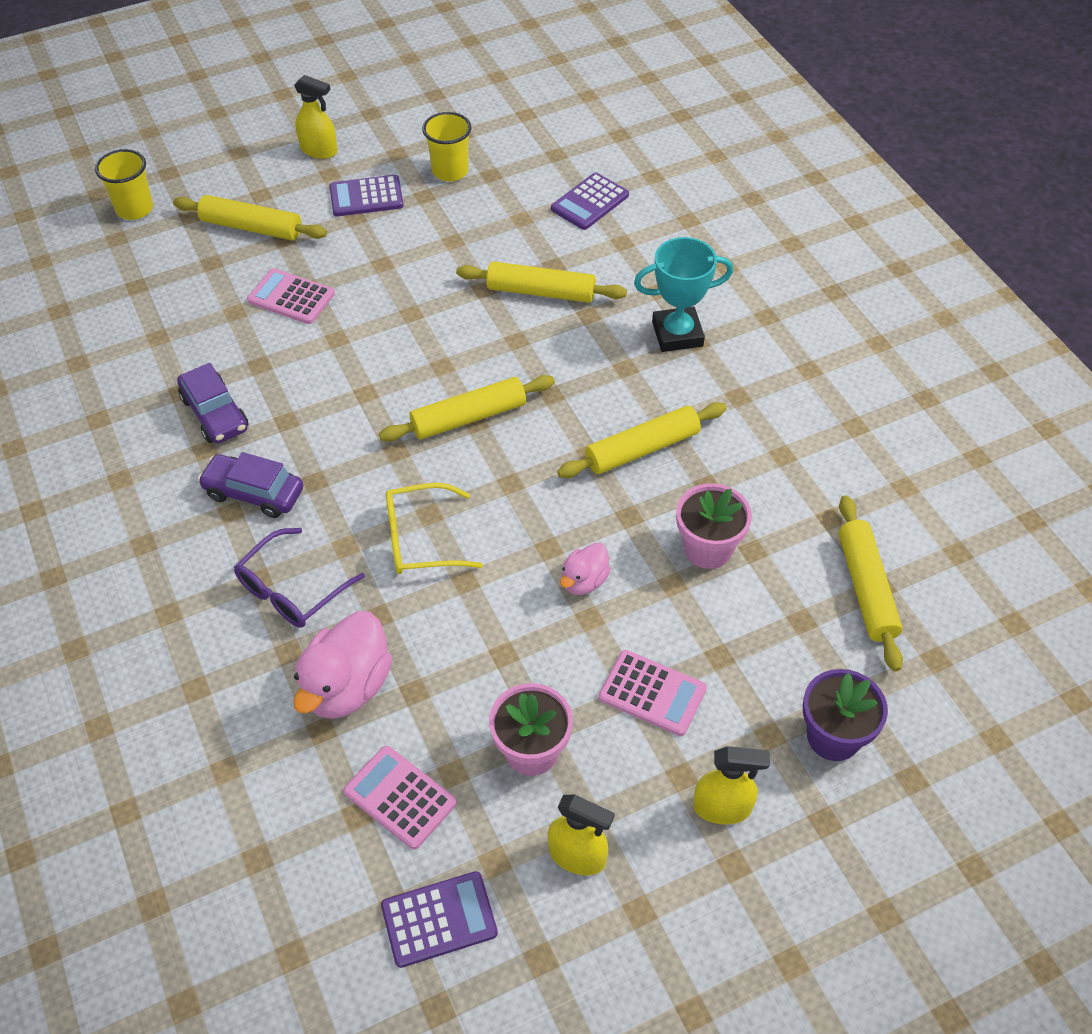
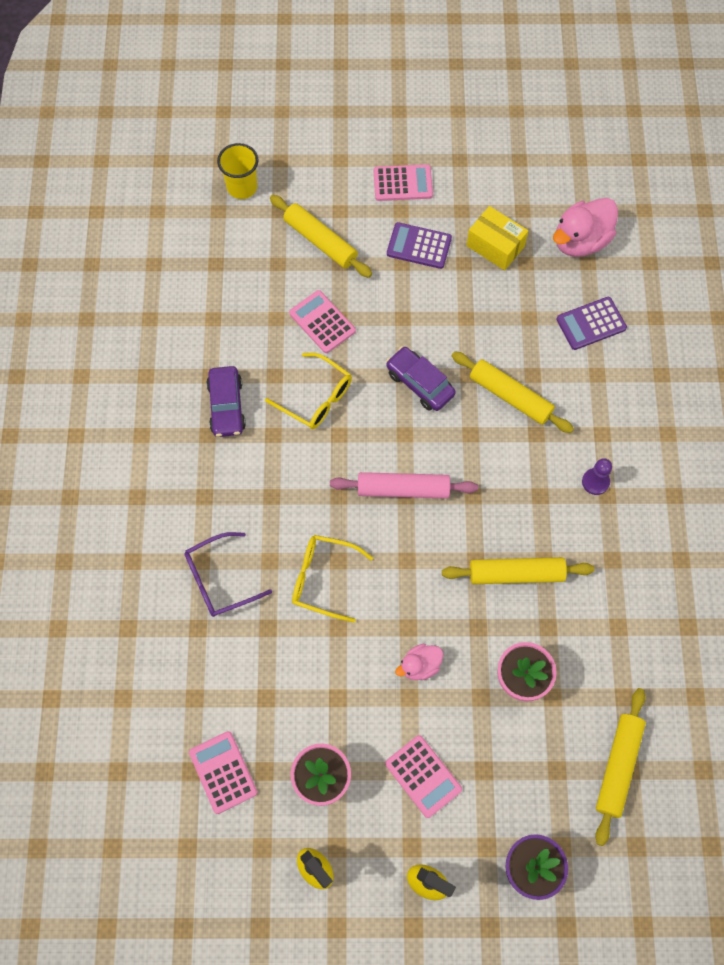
camera: 25 degrees right, 15 degrees up
(254, 493) = (226, 488): purple car -> purple car (419, 383)
(319, 150) = (403, 183): yellow spray bottle -> pink calculator
(320, 368) = (316, 398): none -> yellow glasses
(347, 686) = (224, 673): pink duck -> pink duck (580, 241)
(439, 919) = (210, 869): purple calculator -> none
(450, 171) = (495, 246): yellow cup -> yellow box
(468, 417) = (403, 489): yellow rolling pin -> pink rolling pin
(677, 334) = (595, 482): turquoise trophy -> purple pawn

